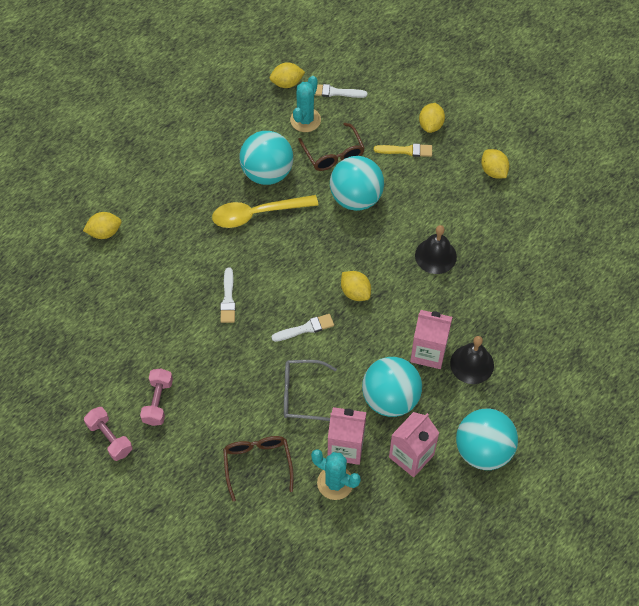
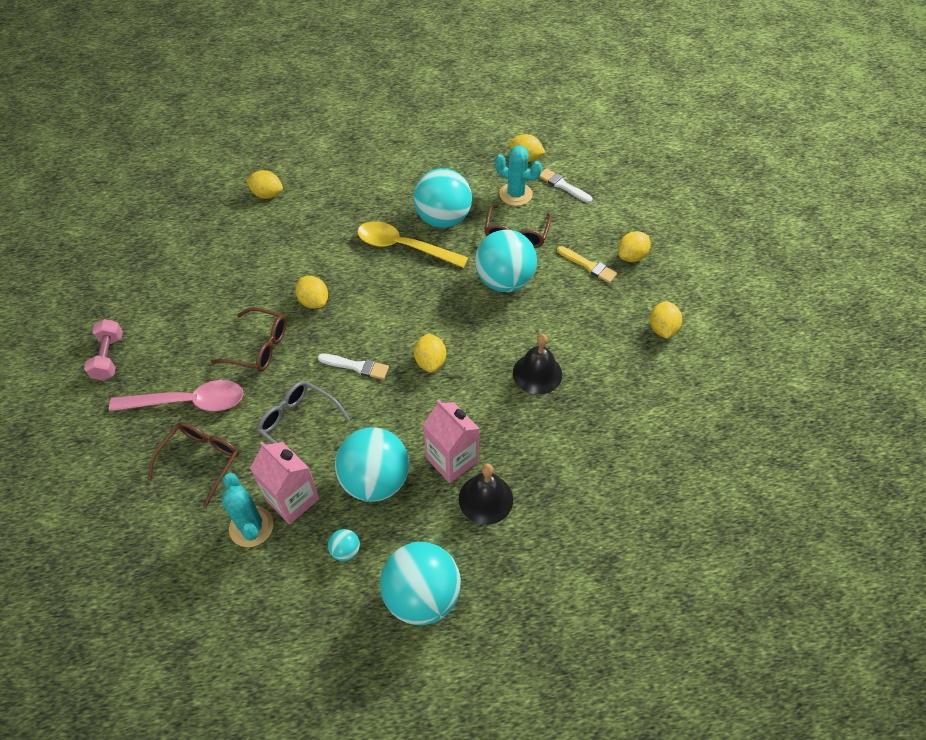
camera: 35 degrees right, 5 degrees down
(158, 402) = (175, 352): pink dumbbell -> none
(207, 431) = (188, 402): none -> pink spoon
(220, 358) = (259, 347): none -> brown glasses
(228, 299) = (314, 301): white brush -> yellow lemon
(305, 120) = (515, 194): turquoise cactus -> turquoise cactus turned 60 degrees clockwise
(411, 456) = (345, 550): pink carton -> turquoise ball

